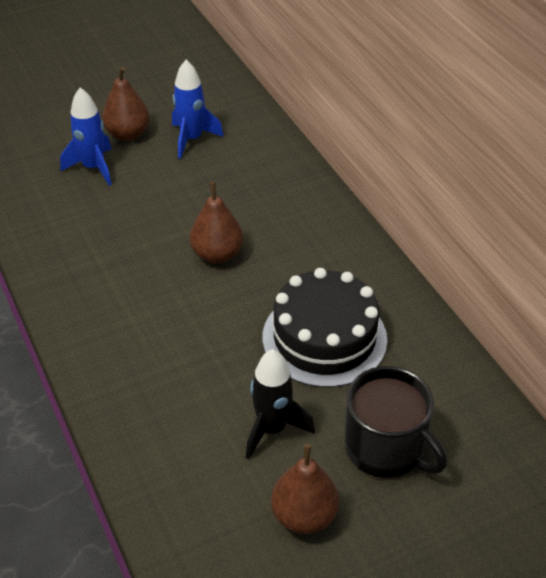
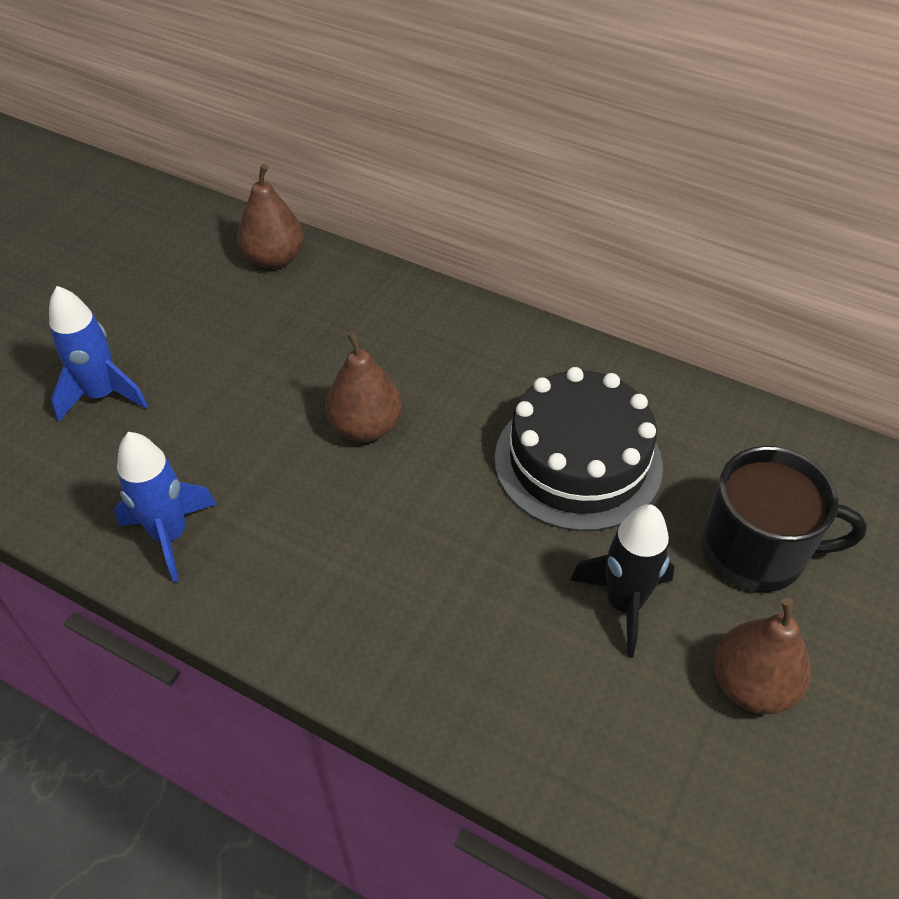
camera: 35 degrees left, 5 degrees up
(128, 134) = (110, 330): brown pear -> brown pear (274, 259)
(192, 139) = (202, 299): blue rocket -> blue rocket (170, 535)

